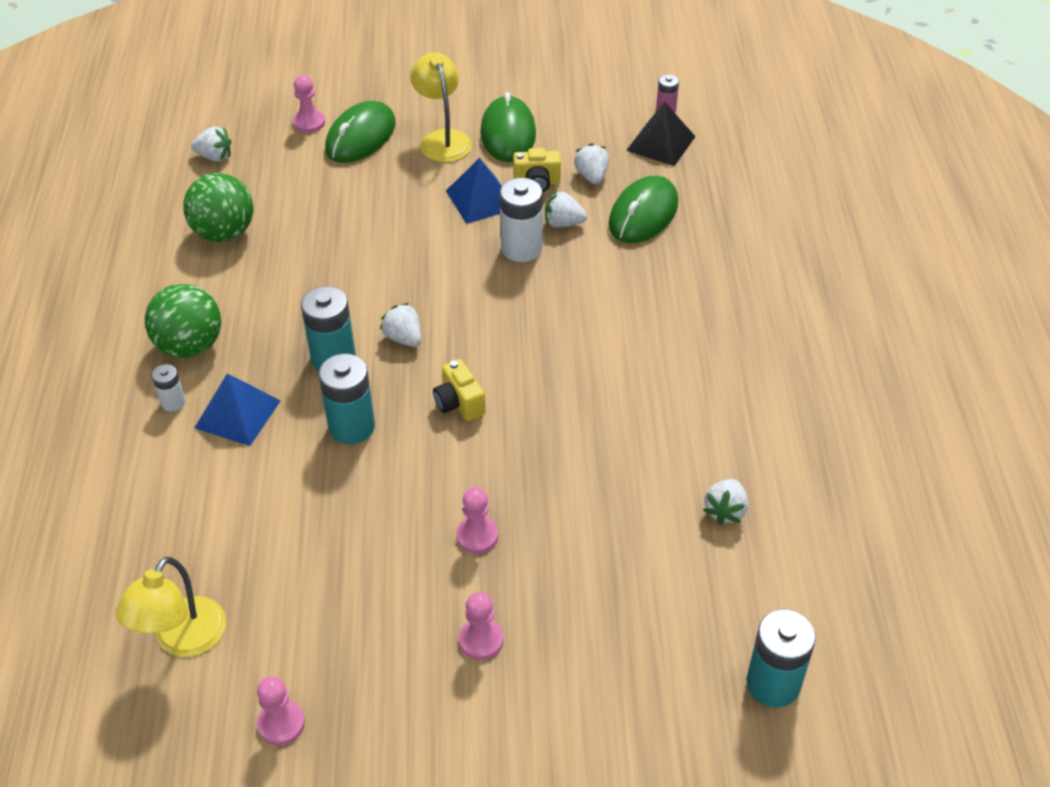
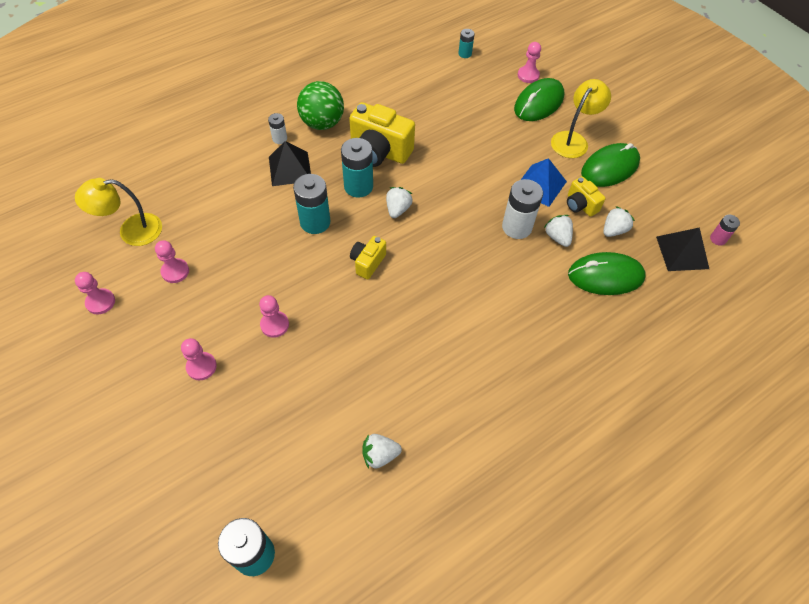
camera: 55 degrees right, 10 degrees up
(214, 157) = (465, 54): white strawberry -> turquoise battery
(224, 233) = (412, 90): green ball -> none
(237, 414) = (290, 169): blue pyramid -> black pyramid
(296, 312) = (379, 152): none -> yellow camera
(302, 612) = (175, 271): none -> pink pawn
(360, 137) = (539, 103): green mouse -> green mouse turned 45 degrees counterclockwise

